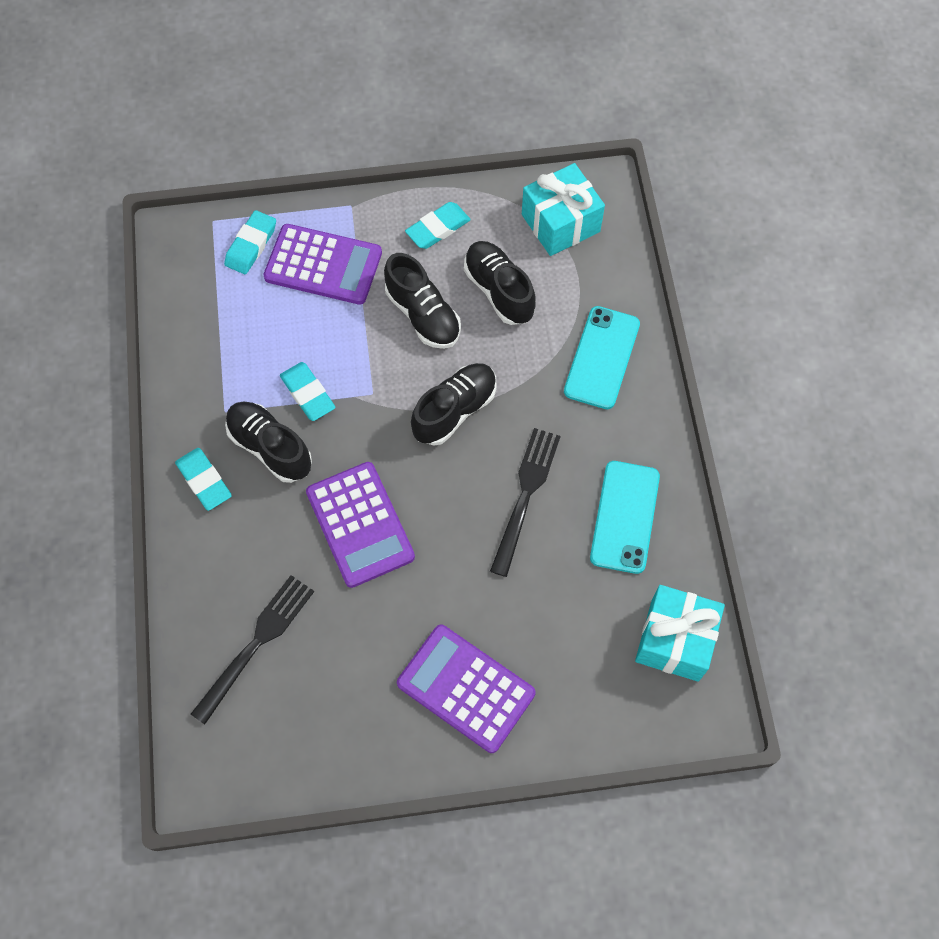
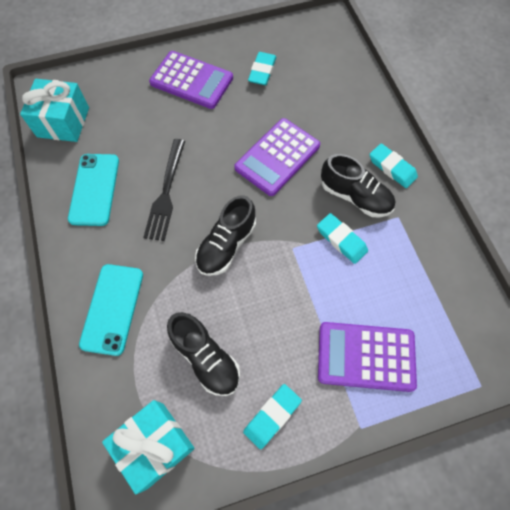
camera: 170 degrees right, 0 degrees up
(251, 245) = (436, 366): turquoise eraser -> turquoise eraser (262, 71)
(256, 644) = (322, 84): black fork -> none
(360, 524) = (277, 157): purple calculator -> purple calculator turned 105 degrees counterclockwise
(423, 315) = (267, 322): black shoe -> none

